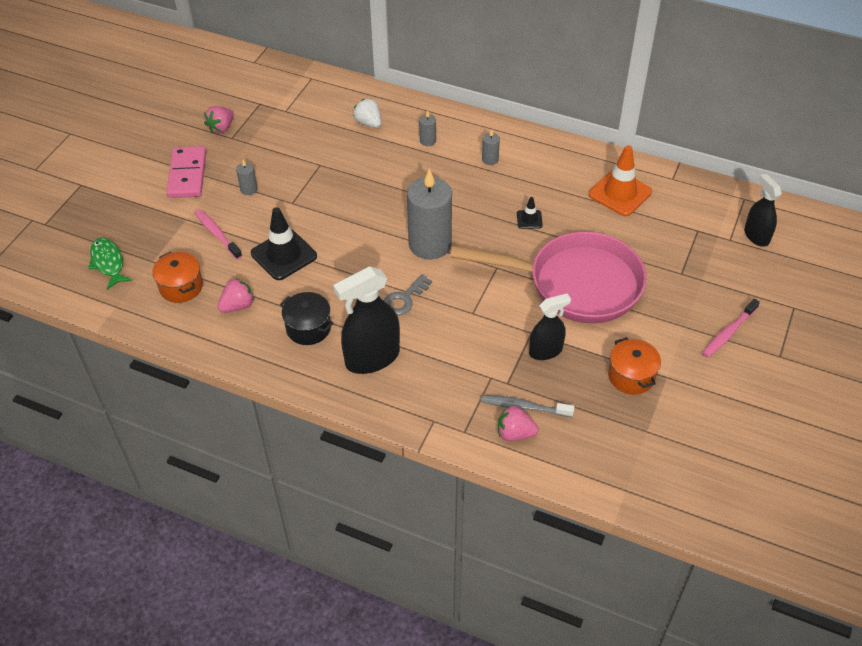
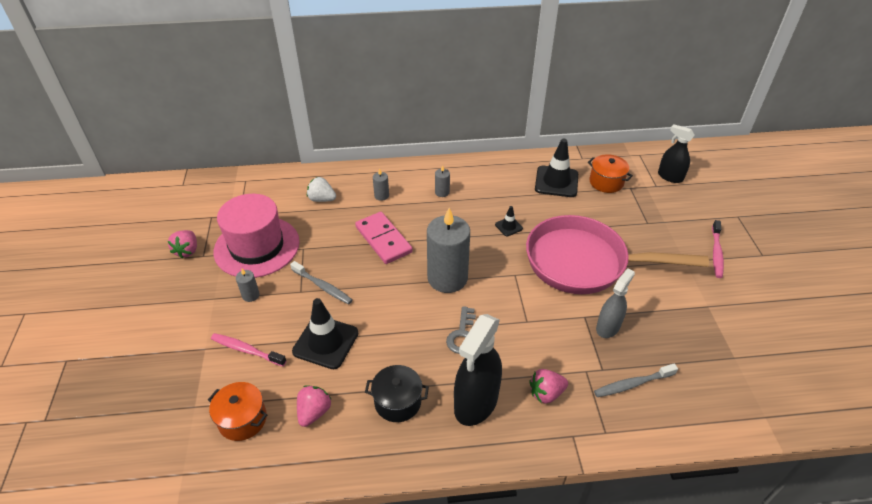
camera: 30 degrees left, 5 degrees down
(108, 263) = (145, 430): green fish -> none
(187, 174) = (179, 305): pink domino -> pink domino (383, 240)
(281, 147) = (257, 247): none -> pink hat
(313, 206) = (322, 286): none -> grey toothbrush
(515, 433) = (645, 412): pink strawberry -> pink strawberry (546, 393)
(545, 351) = (608, 327): black spray bottle -> grey spray bottle
(575, 284) = (584, 263): pink pan -> pink pan turned 150 degrees counterclockwise
(620, 193) = (556, 182): orange traffic cone -> black traffic cone
(631, 376) = (685, 318): orange pot -> orange pot (606, 182)

